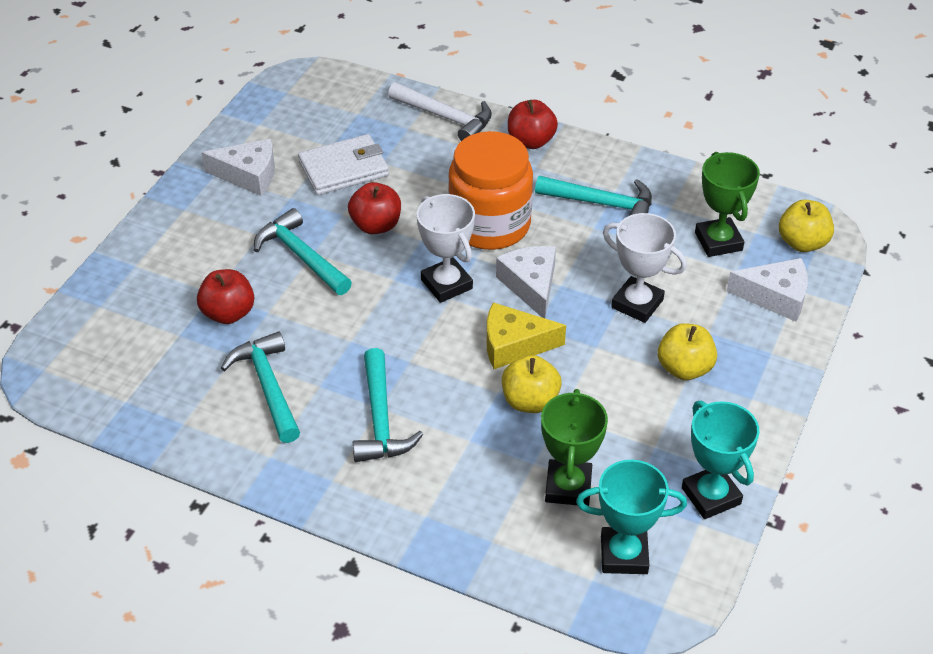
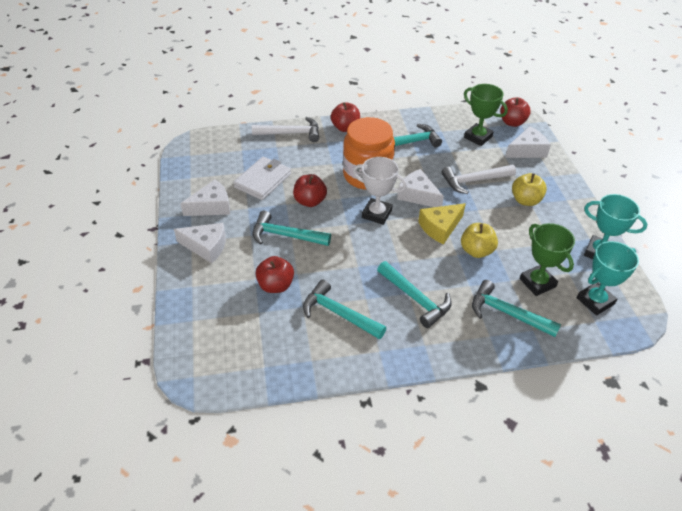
camera: 35 degrees left, 0 degrees up
(195, 224) = (206, 246): none -> white cheese
(480, 502) = (507, 313): none -> turquoise hammer
(637, 304) = (474, 181): white trophy -> white hammer
(802, 243) = (512, 122): yellow apple -> red apple

